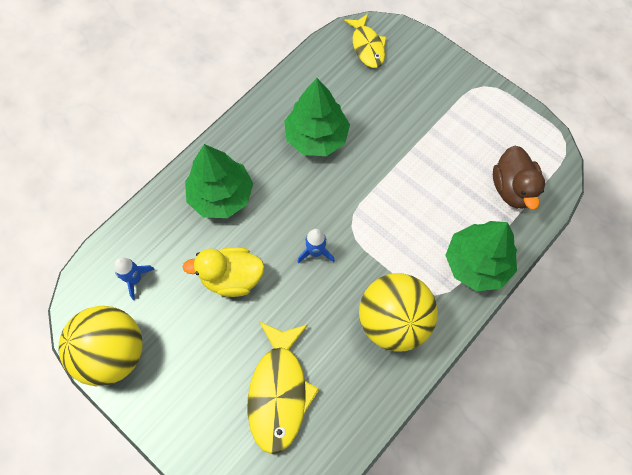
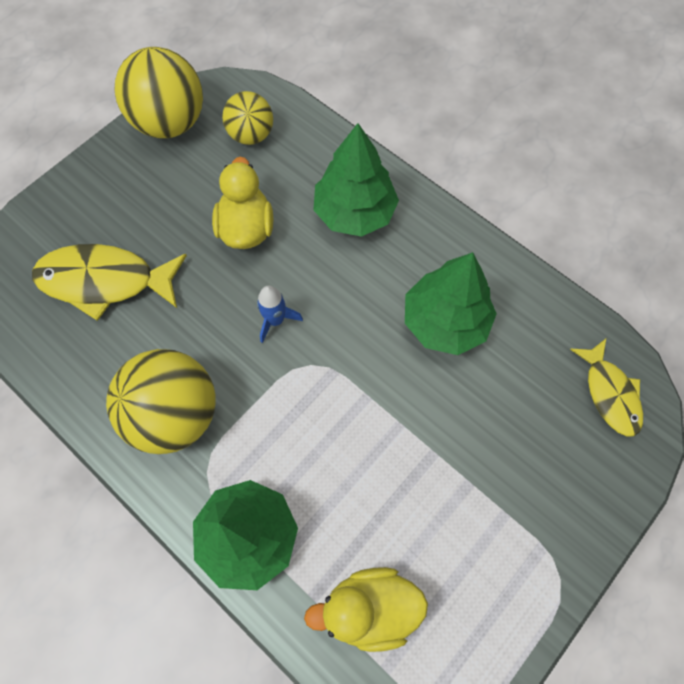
camera: 90 degrees right, 0 degrees up
(135, 279) = (251, 135): blue rocket -> yellow ball
(367, 46) = (609, 393): yellow fish -> yellow fish turned 90 degrees counterclockwise
(512, 189) = (370, 608): brown duck -> yellow duck

